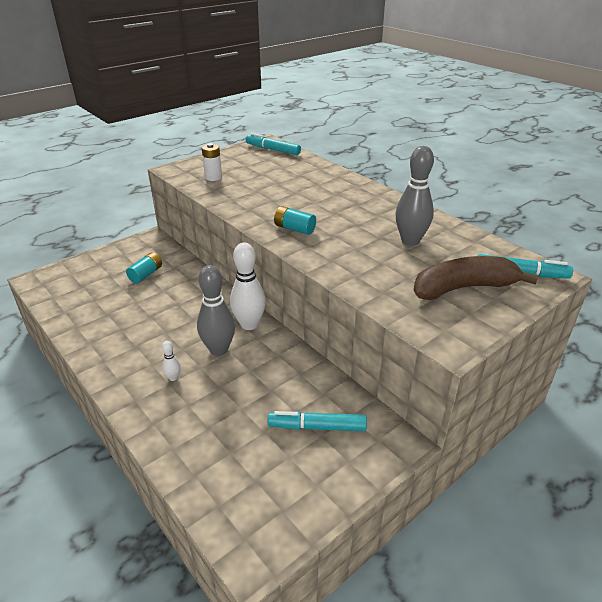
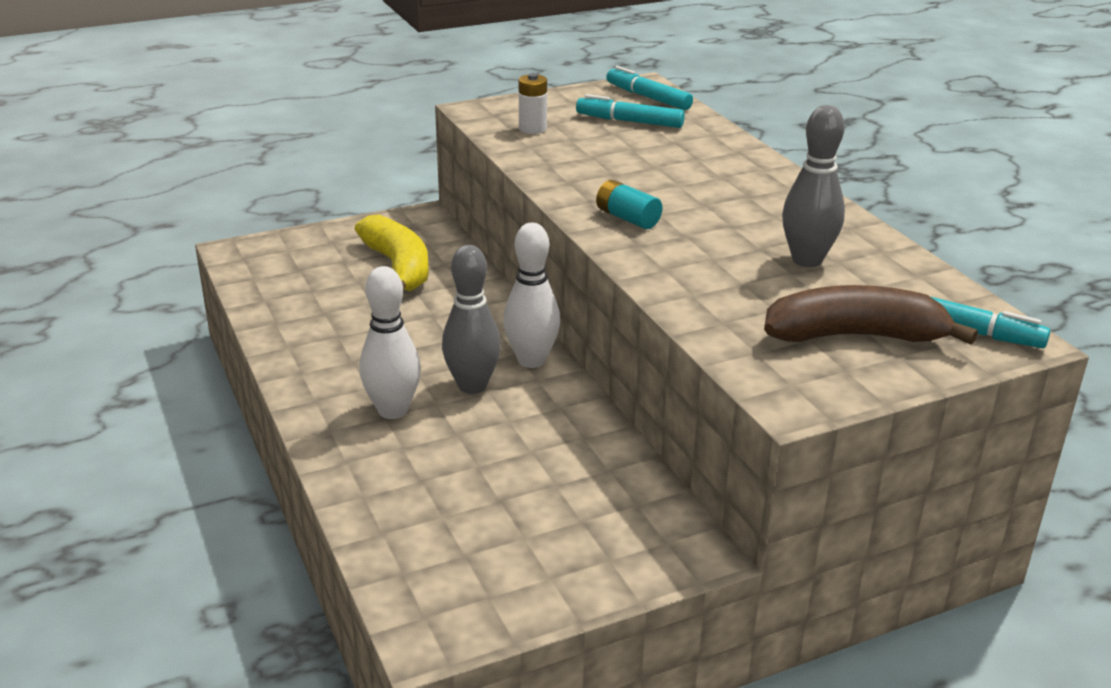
camera: 15 degrees right, 5 degrees down
(146, 274) = (398, 267): turquoise battery -> yellow banana
(173, 378) = (393, 410): white bowling pin -> white bowling pin, size x2.20
(317, 427) = (581, 509): turquoise marker -> turquoise marker (630, 121)

